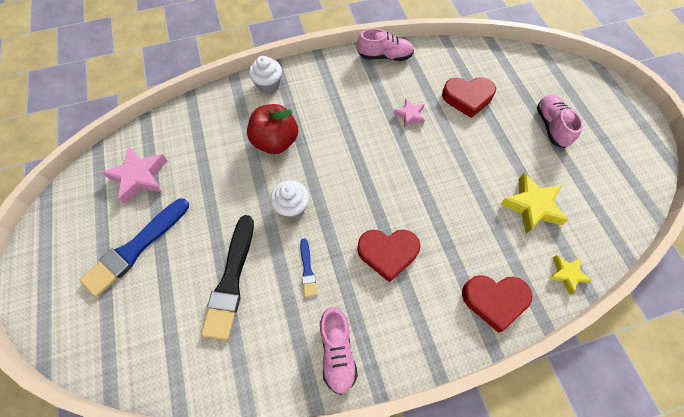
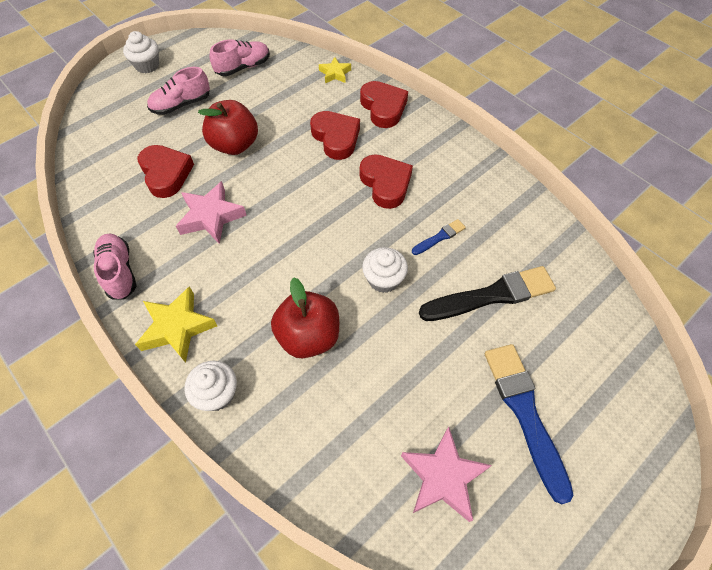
camera: 115 degrees left, 5 degrees down
(136, 248) = (525, 413): blue brush -> blue brush turned 120 degrees counterclockwise
(337, 352) = (491, 188): pink shoe -> pink shoe (243, 67)
(409, 115) = (211, 217): pink star -> pink star, size x1.70
(464, 235) = (336, 138): none -> red heart
(484, 151) = (234, 145): none -> red apple
(531, 206) = (282, 102): yellow star -> yellow star (177, 327)
(617, 113) = (147, 65): none -> white cupcake

